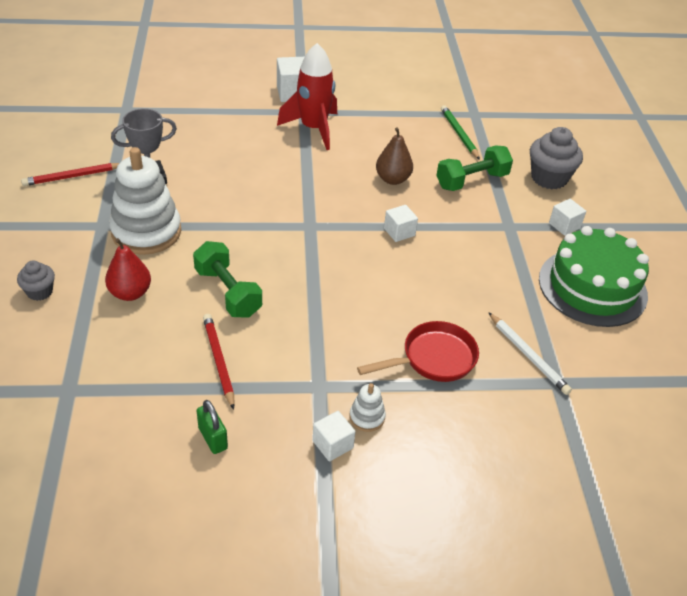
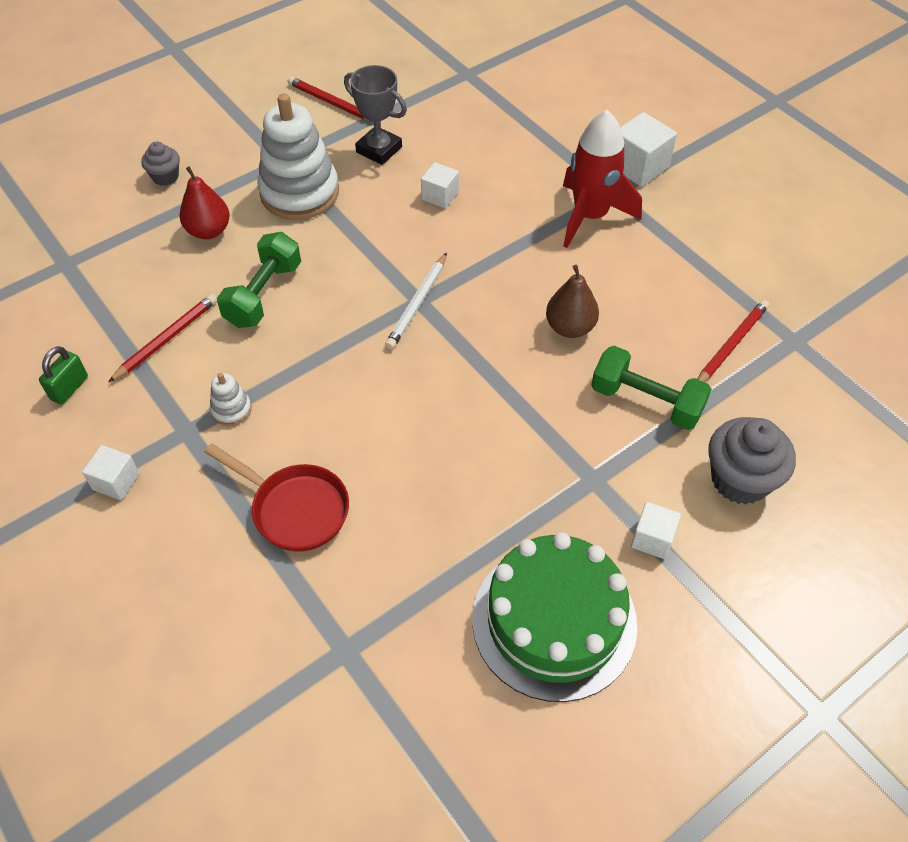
camera: 60 degrees right, 10 degrees up
(367, 417) = (170, 491): white stacking toy -> white stacking toy (231, 410)
(399, 232) = (479, 379): white cube -> white cube (440, 196)
(459, 134) = (731, 345): green pencil -> red pencil
(528, 355) = (368, 600): white pencil -> white pencil (417, 304)

